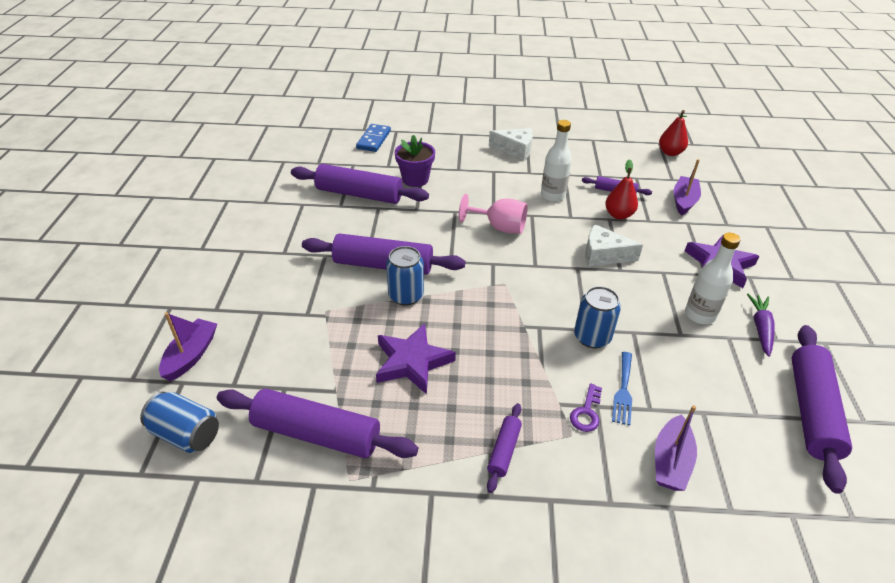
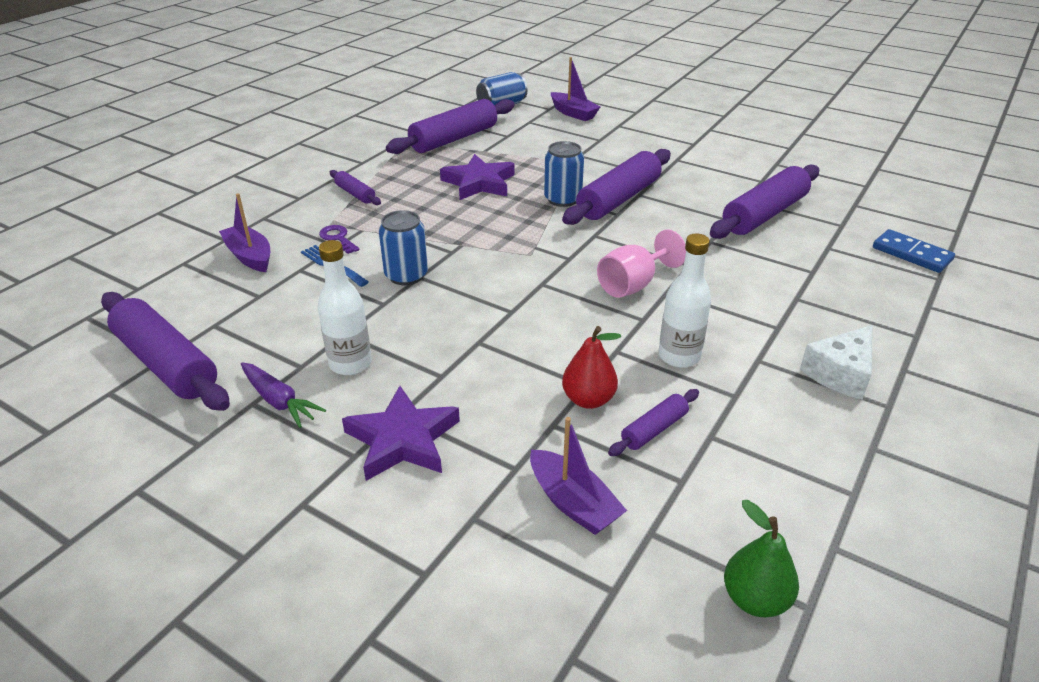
camera: 120 degrees right, 5 degrees down
(415, 179) = (783, 258): purple flower pot -> none
(604, 255) = (515, 342): white cheese -> none
(670, 153) = (755, 599): red pear -> green pear

